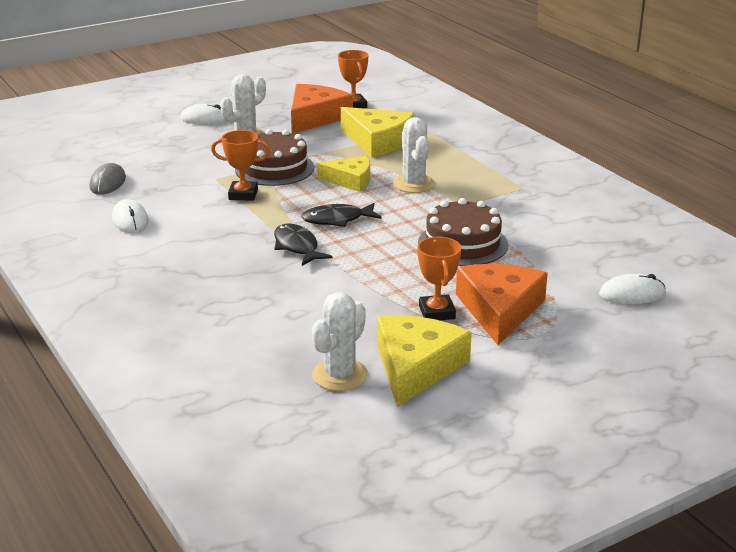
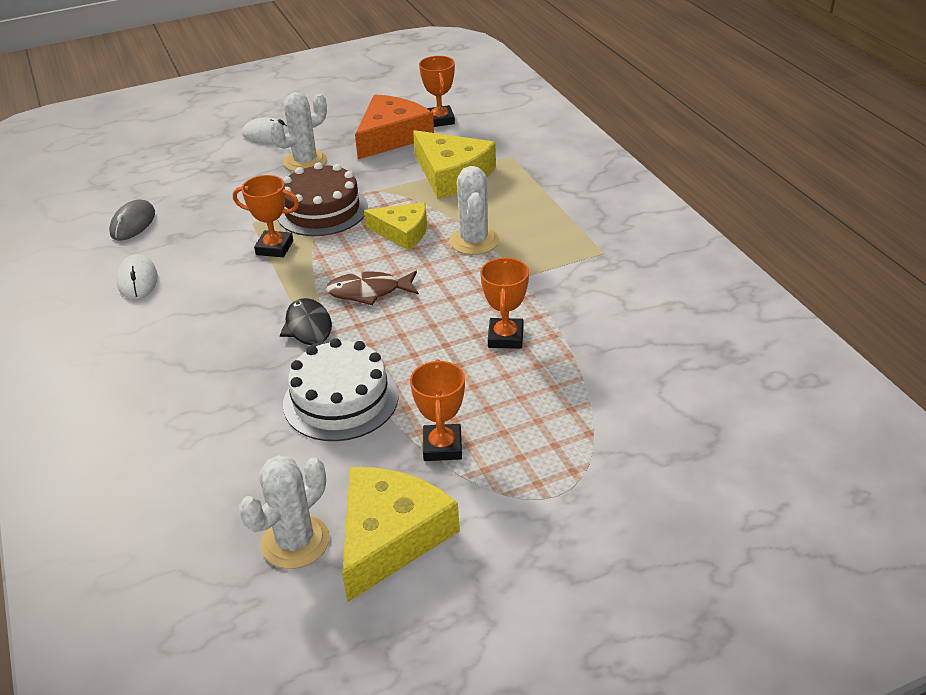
camera: 10 degrees right, 10 degrees up
(337, 220) = (369, 292): black fish -> brown fish
(341, 288) = (341, 400): none -> white cake
(463, 244) = (505, 337): brown cake -> orange trophy
(499, 310) = (519, 448): orange cheese -> none
(632, 294) = (693, 433): white mouse -> none

